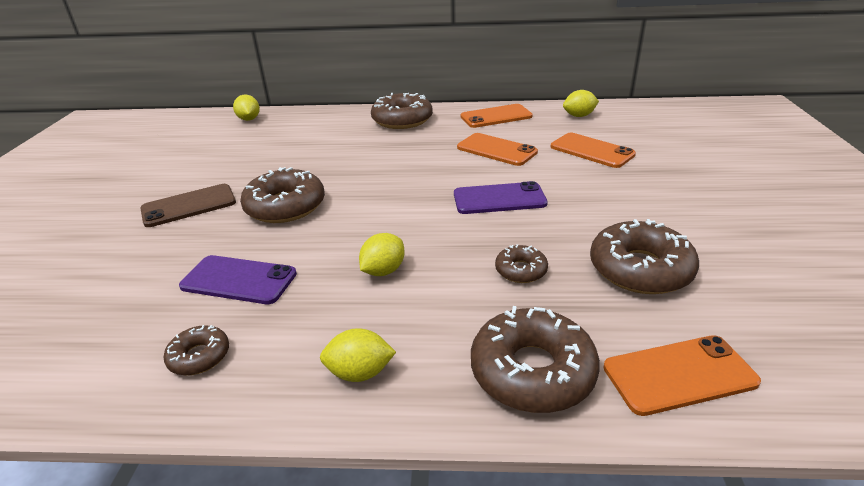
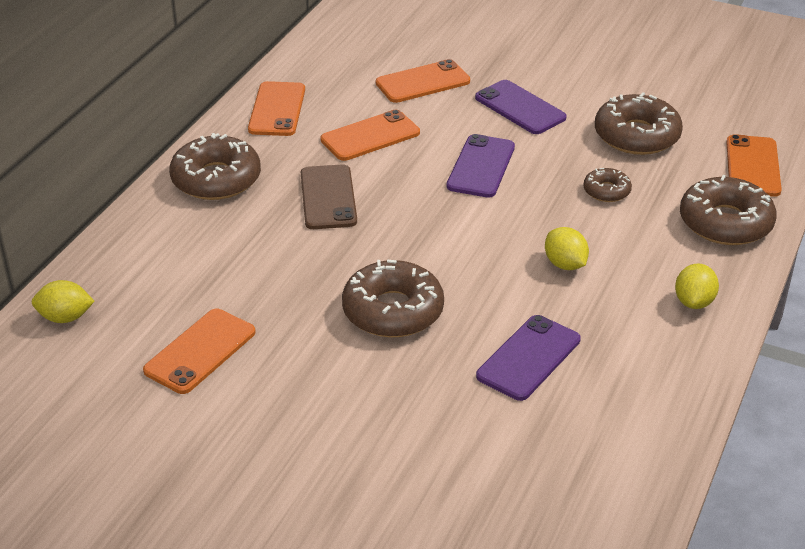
camera: 70 degrees left, 5 degrees up
(189, 206) = (332, 391): brown phone -> brown phone (328, 197)
(199, 356) = (636, 389): brown donut -> none
(225, 157) = (200, 351): none -> orange phone
(579, 116) = (330, 58): yellow lemon -> none
(608, 196) = (520, 108): none -> purple phone

